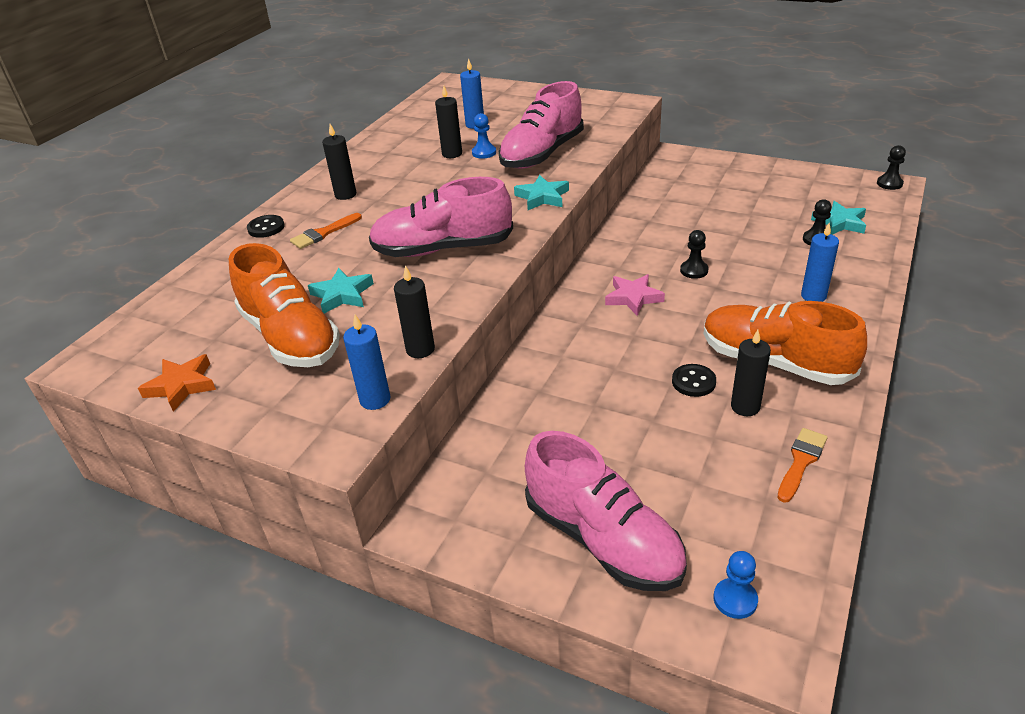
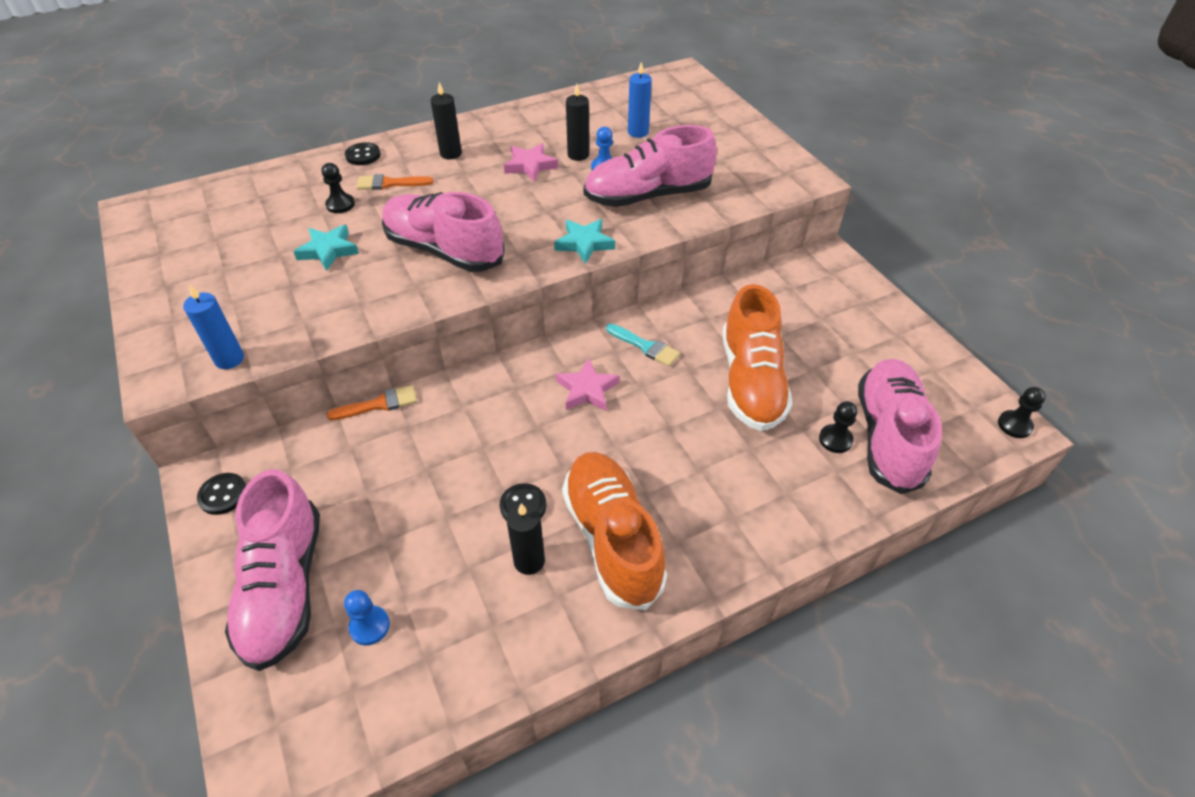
camera: 35 degrees right, 10 degrees up
(181, 386) = (154, 265): orange star -> none
(290, 337) = (254, 267): orange shoe -> orange shoe (751, 382)
(420, 349) = (308, 336): black candle -> none
(425, 174) = (530, 166): none -> pink star
(456, 523) = (223, 495): none -> black button
(634, 255) = (645, 346): none -> turquoise brush
(694, 270) = (673, 396): black pawn -> black pawn (340, 205)
(735, 599) = (295, 715): blue pawn -> blue pawn (369, 626)
(801, 461) = (500, 647): orange brush -> orange brush (379, 404)
(813, 296) = (743, 498): blue candle -> none
(840, 222) = (888, 436): turquoise star -> pink shoe

